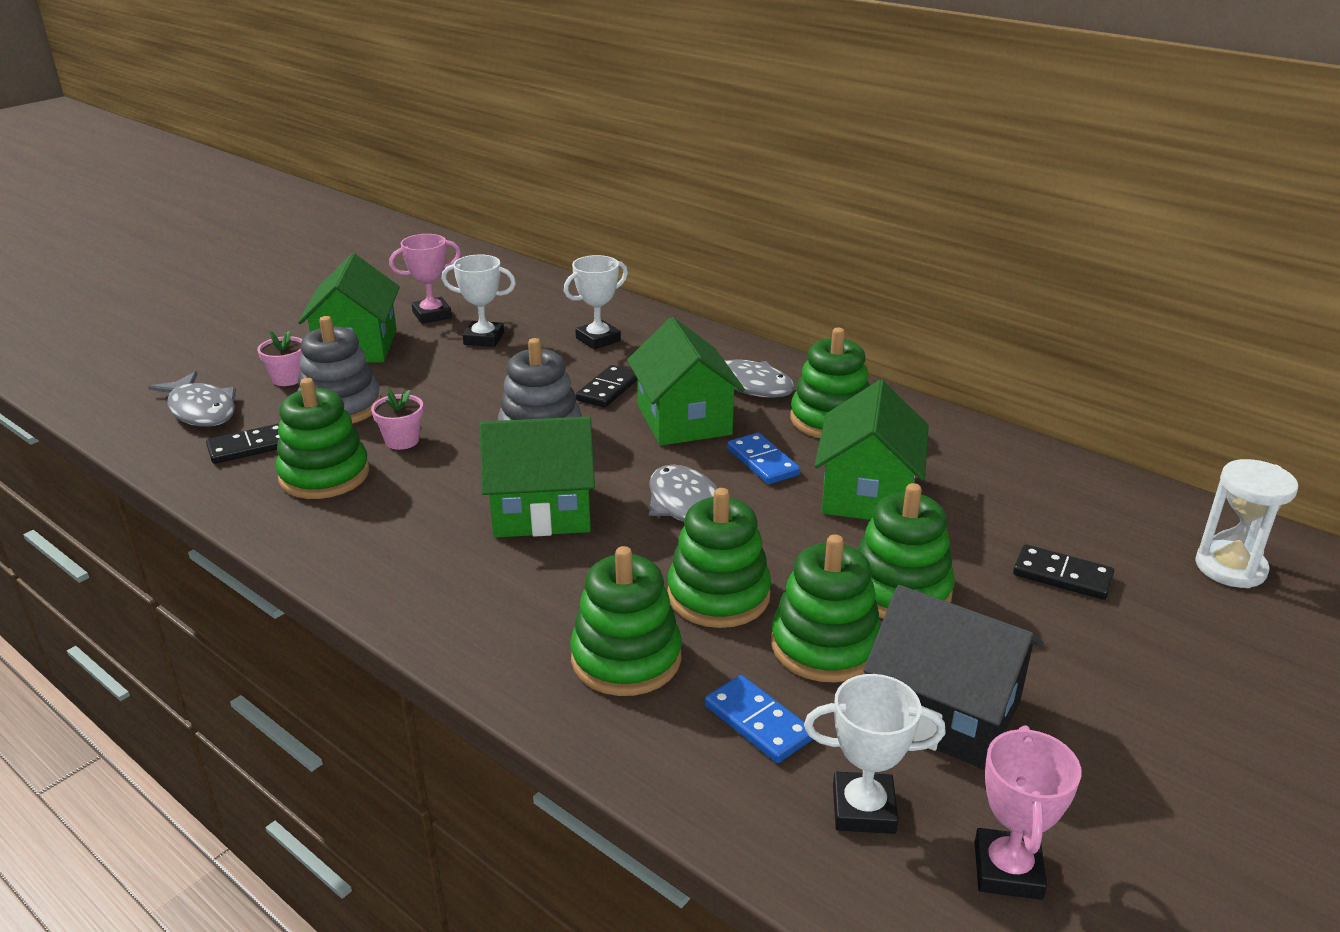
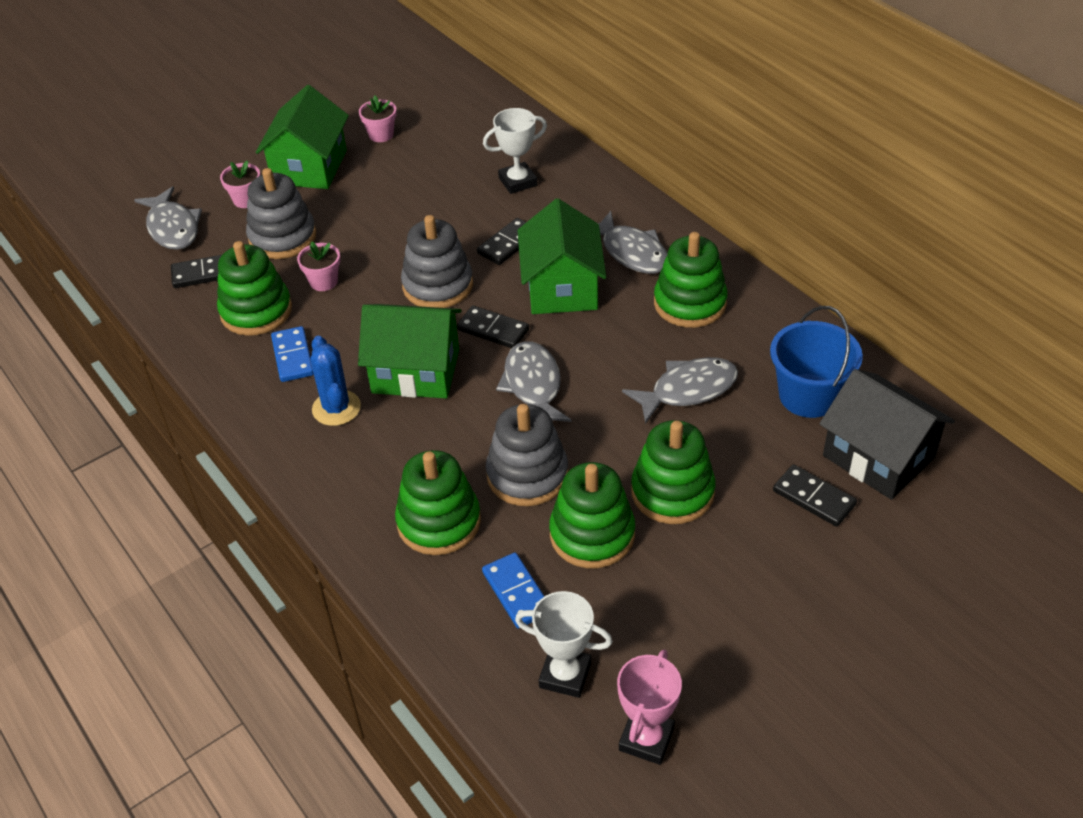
camera: 15 degrees right, 15 degrees up
(432, 315) = (381, 135): pink trophy -> pink flower pot
(453, 557) = (336, 408): none -> blue cactus
(484, 338) = (418, 169): white trophy -> none
(620, 464) = (493, 330): none -> black domino
(718, 595) = (527, 475): green stacking toy -> grey stacking toy
(762, 462) = (612, 343): blue domino -> blue domino (292, 356)
(867, 494) = (688, 390): green house -> grey fish
(944, 712) = (659, 607): black house -> black house (878, 457)
(1001, 484) = (808, 396): none -> blue bucket
(1230, 568) = (963, 511): white hourglass -> none

